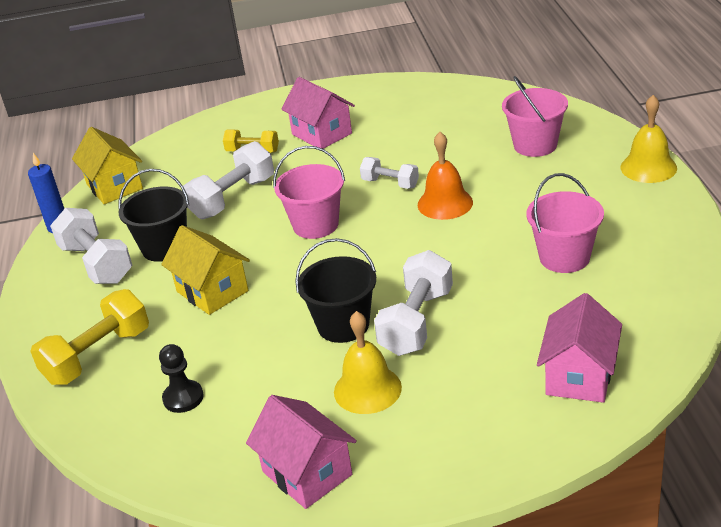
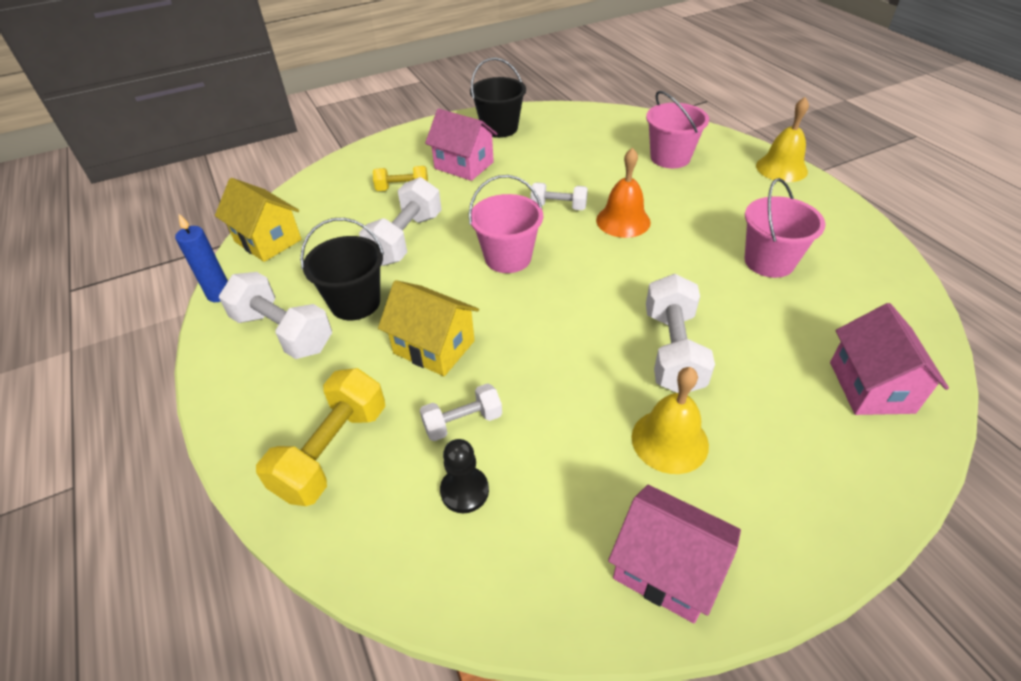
camera: 20 degrees left, 10 degrees up
(206, 351) = (463, 422): none -> white dumbbell
(343, 325) = (599, 366): black bucket -> black bucket (499, 128)

